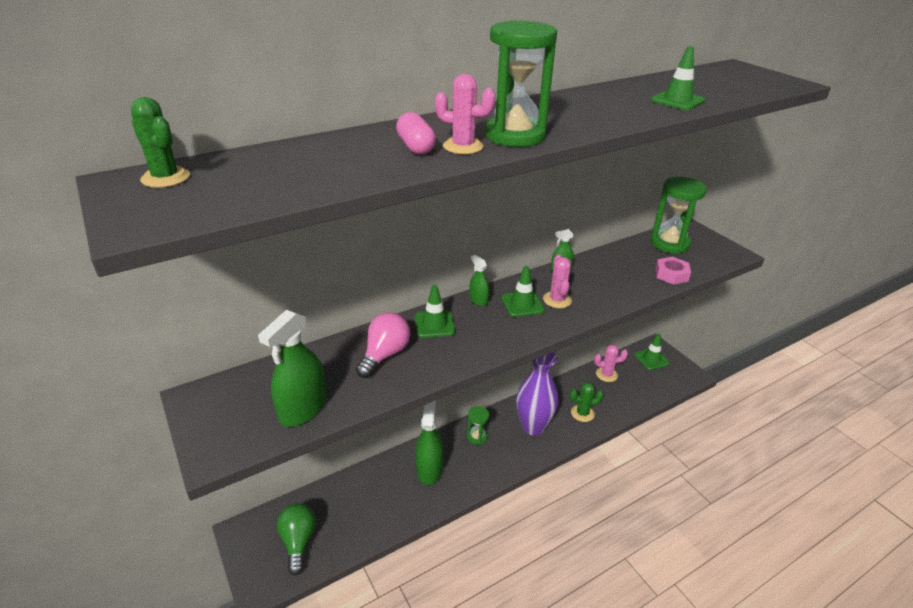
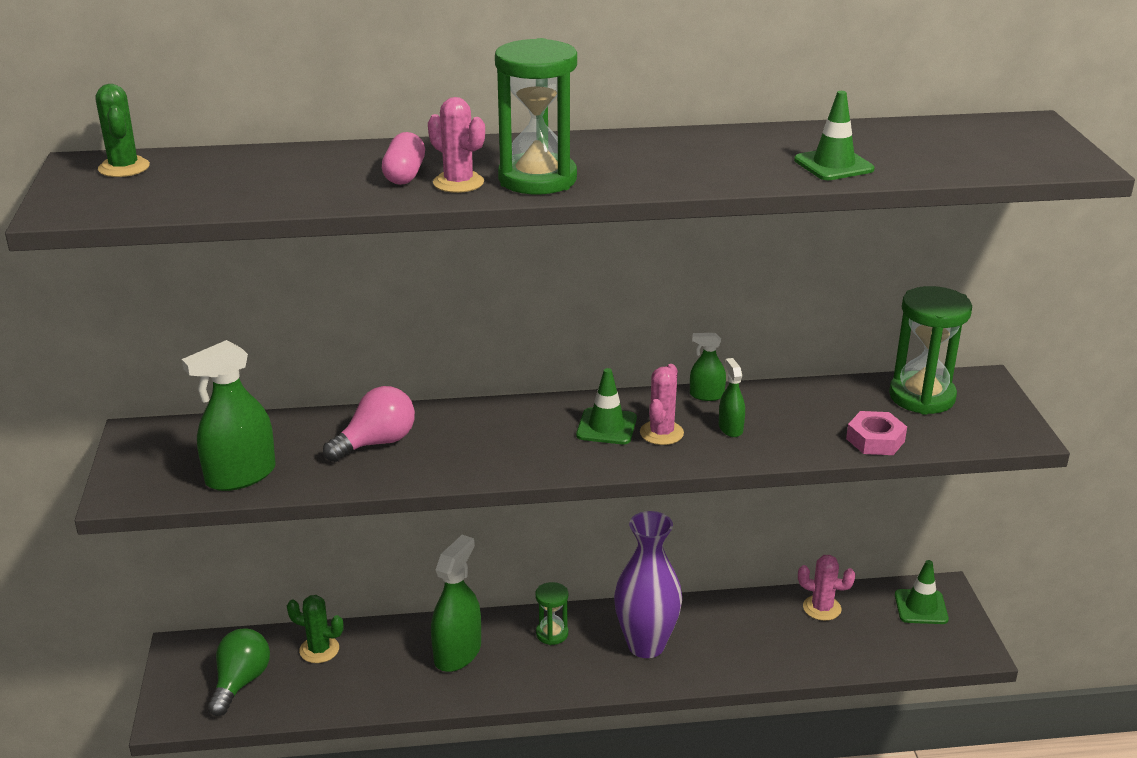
camera: 25 degrees right, 5 degrees down
(434, 324) = (466, 423): green traffic cone -> none
(478, 300) = (550, 408): green spray bottle -> green spray bottle (730, 428)
(582, 413) = (737, 650): green cactus -> green cactus (319, 650)

